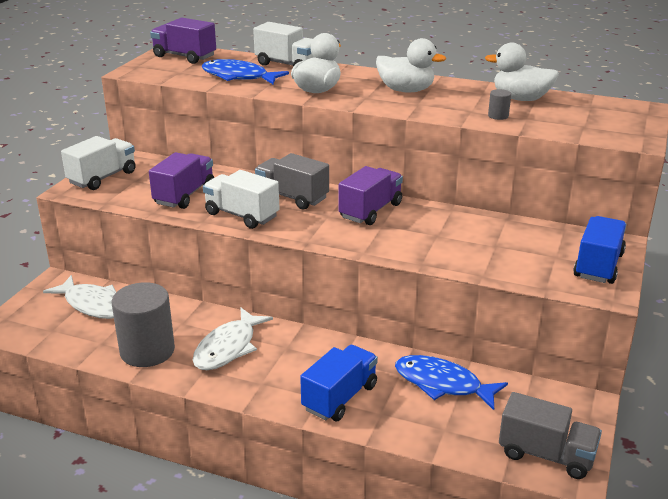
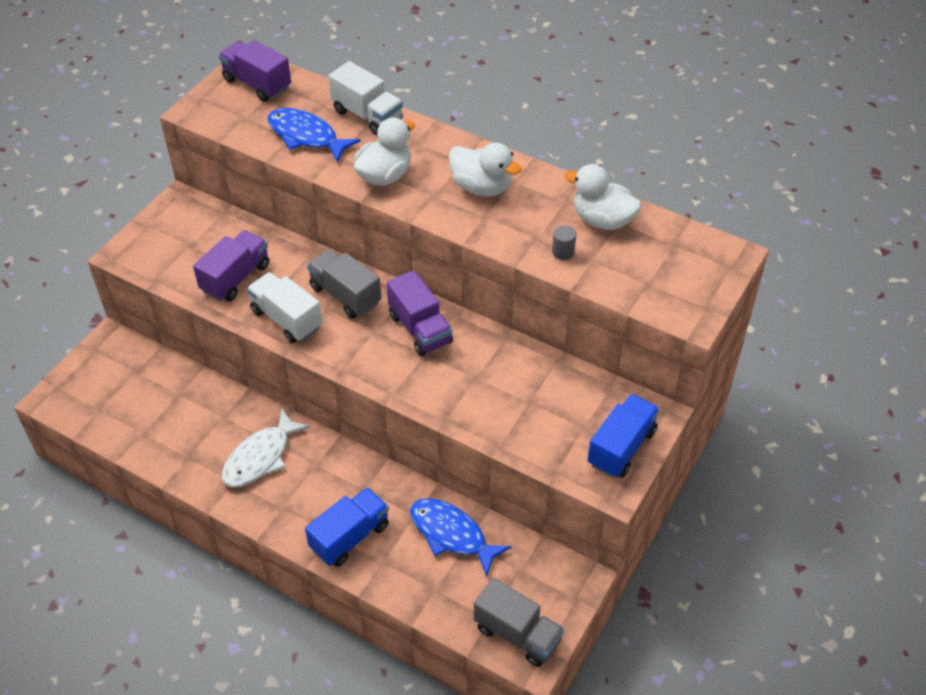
camera: 10 degrees right, 20 degrees up
(93, 305) = (142, 380): white fish -> none
(102, 178) = (157, 237): white truck -> none
(147, 351) = (184, 451): grey cylinder -> none
(370, 211) = (420, 329): purple truck -> purple truck turned 105 degrees clockwise

